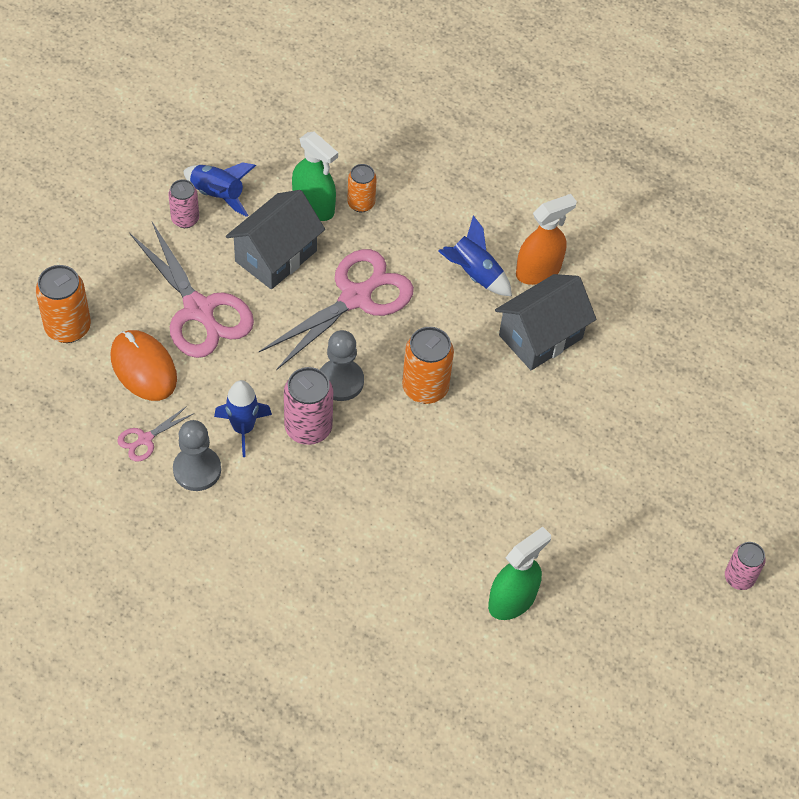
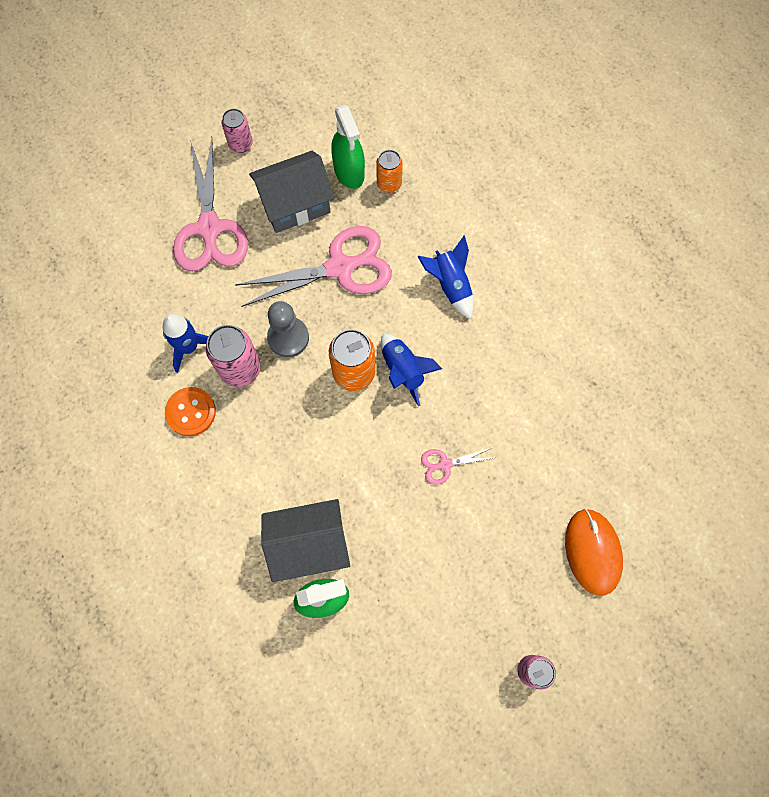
camera: 30 degrees right, 15 degrees up
(68, 327) = (102, 203): orange can -> none
(143, 367) = (141, 261): orange mouse -> orange mouse (592, 552)
(145, 439) = (109, 324): pink scissors -> pink scissors (445, 464)
(197, 470) = (134, 368): grey pawn -> none
(218, 195) = (277, 132): blue rocket -> blue rocket (403, 370)
(280, 487) = (191, 412): none -> orange button
(538, 271) = (507, 304): orange spray bottle -> none
(540, 337) = (476, 366): grey house -> grey house (309, 544)

